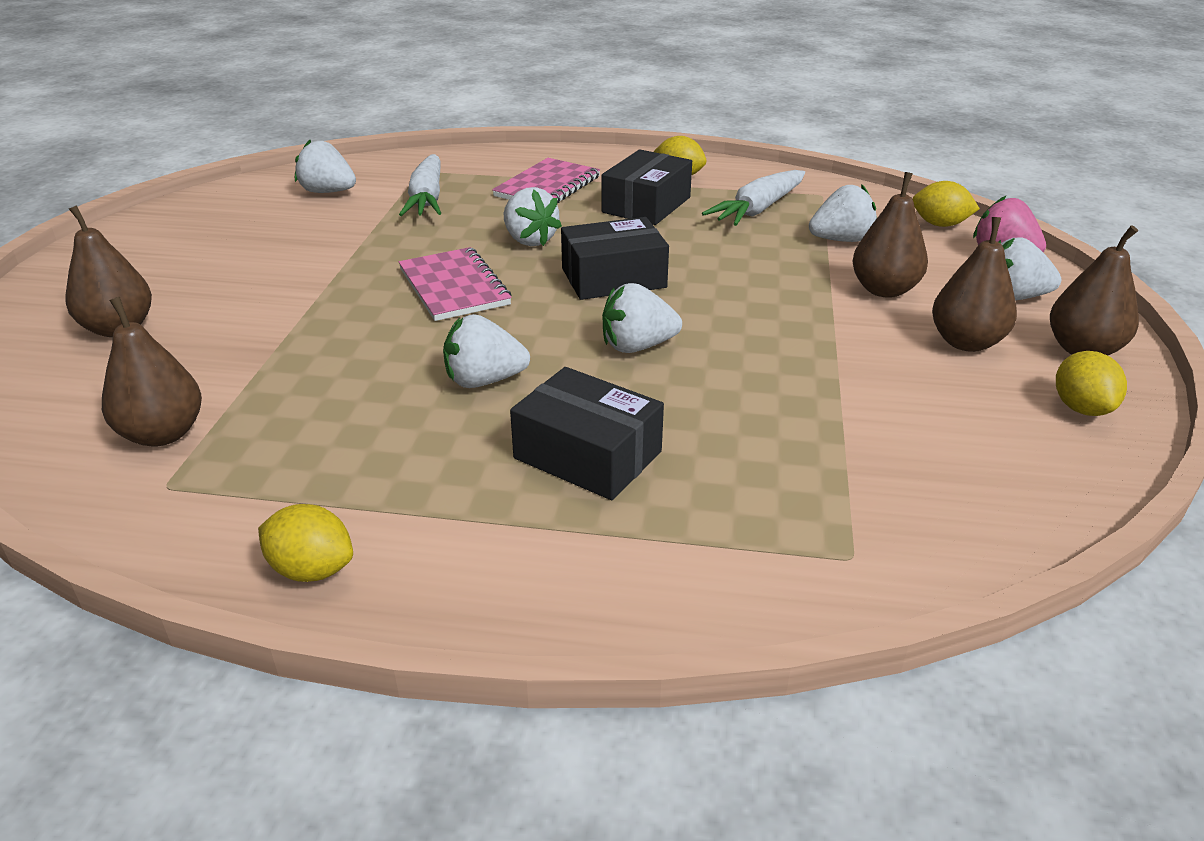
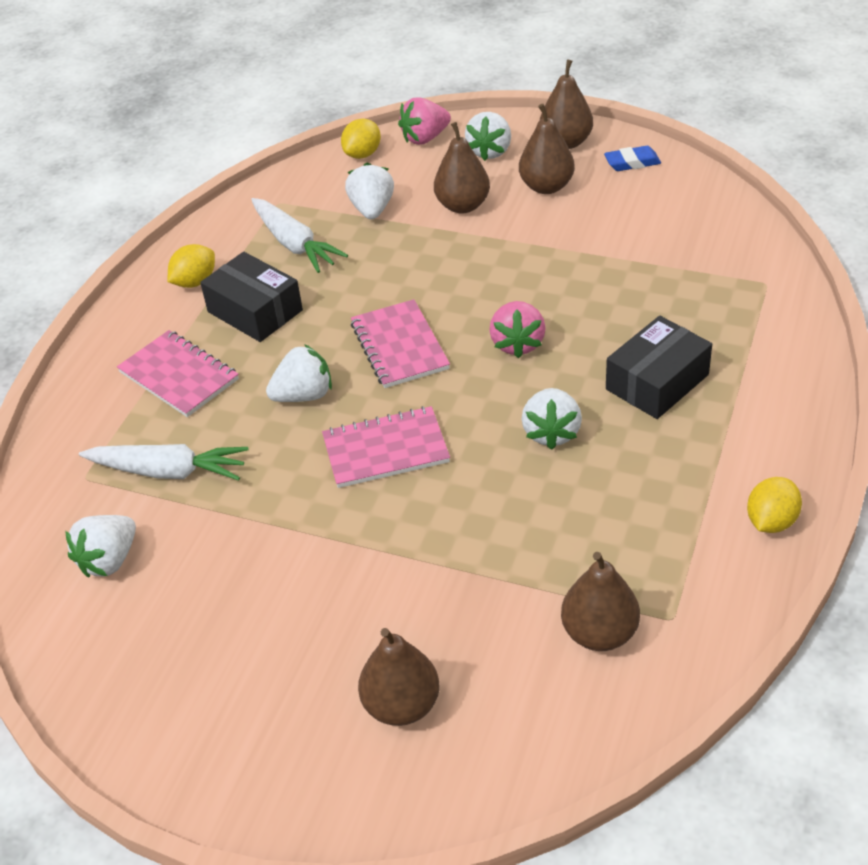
camera: 75 degrees left, 10 degrees up
(613, 278) = (399, 346): black box -> pink notebook
(637, 346) = (517, 344): white strawberry -> pink strawberry
(1081, 408) = (632, 163): yellow lemon -> blue eraser

